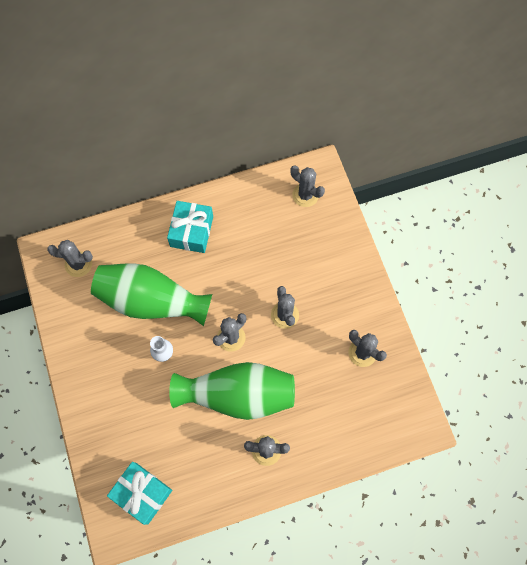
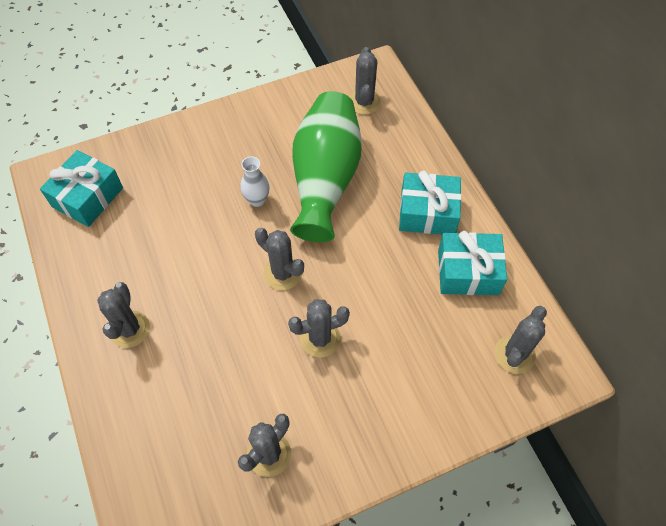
camera: 85 degrees right, 10 degrees down
(238, 395) = (204, 288): green vase -> none
(243, 212) = (468, 272): none -> turquoise gift

